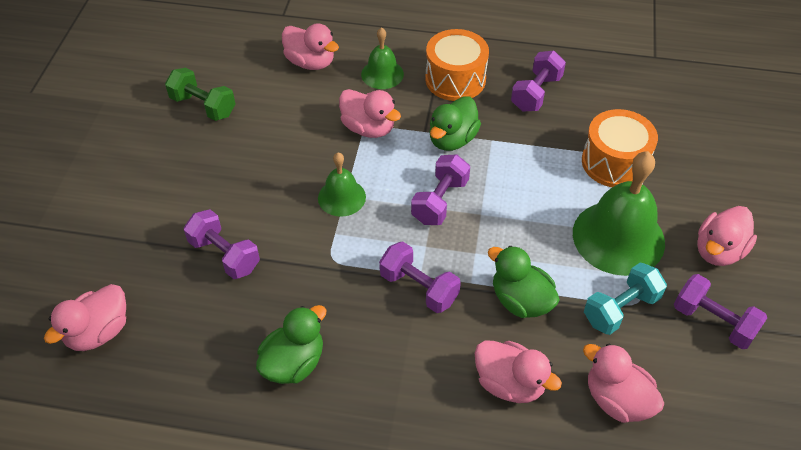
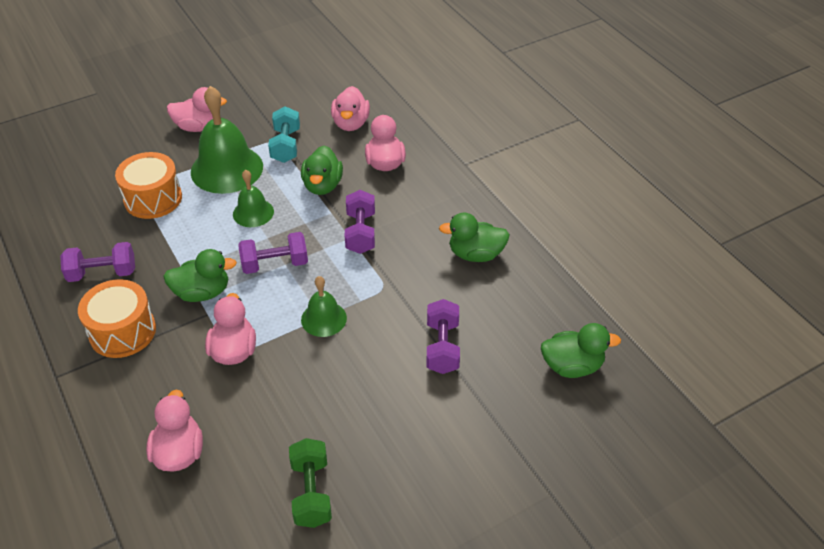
camera: 130 degrees left, 5 degrees down
(99, 332) = (572, 366): pink duck -> green duck
(382, 74) = (154, 386): green bell -> green bell (253, 212)
(621, 309) = (286, 146): turquoise dumbbell -> turquoise dumbbell turned 75 degrees clockwise
(713, 322) = (259, 111): purple dumbbell -> none

